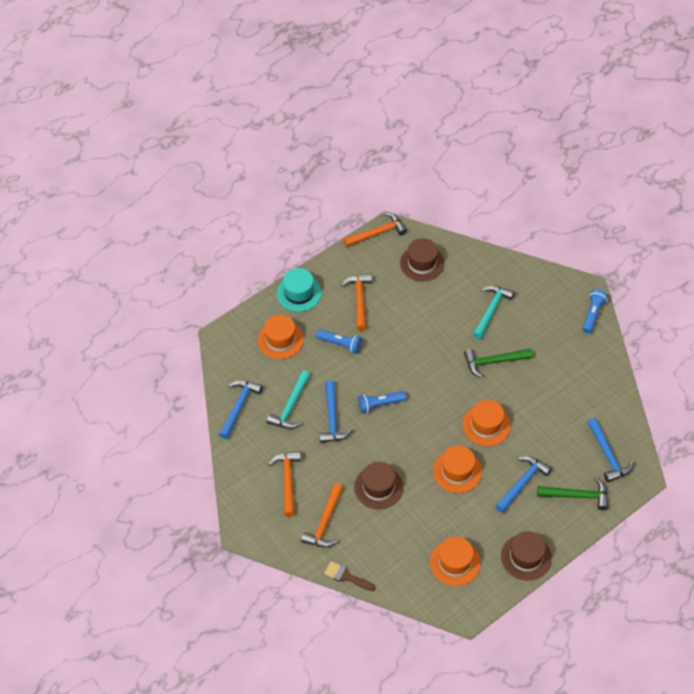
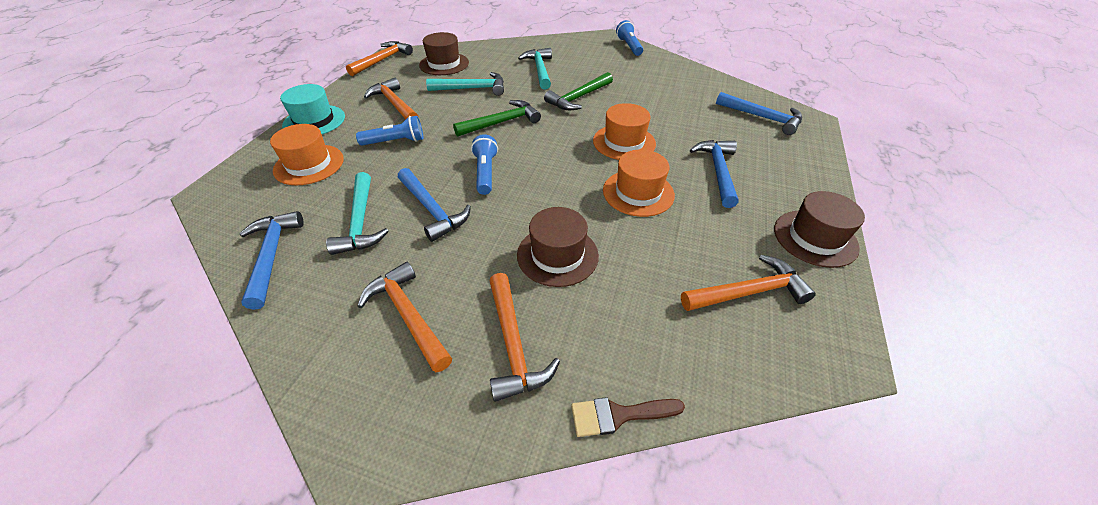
camera: 35 degrees left, 10 degrees down
(379, 404) = (485, 172): blue flashlight -> blue flashlight turned 135 degrees clockwise
(423, 309) = (472, 89): none -> turquoise hammer
(455, 562) = (748, 292): orange hat -> orange hammer
(577, 495) = (781, 157): green hammer -> green hammer (501, 122)

